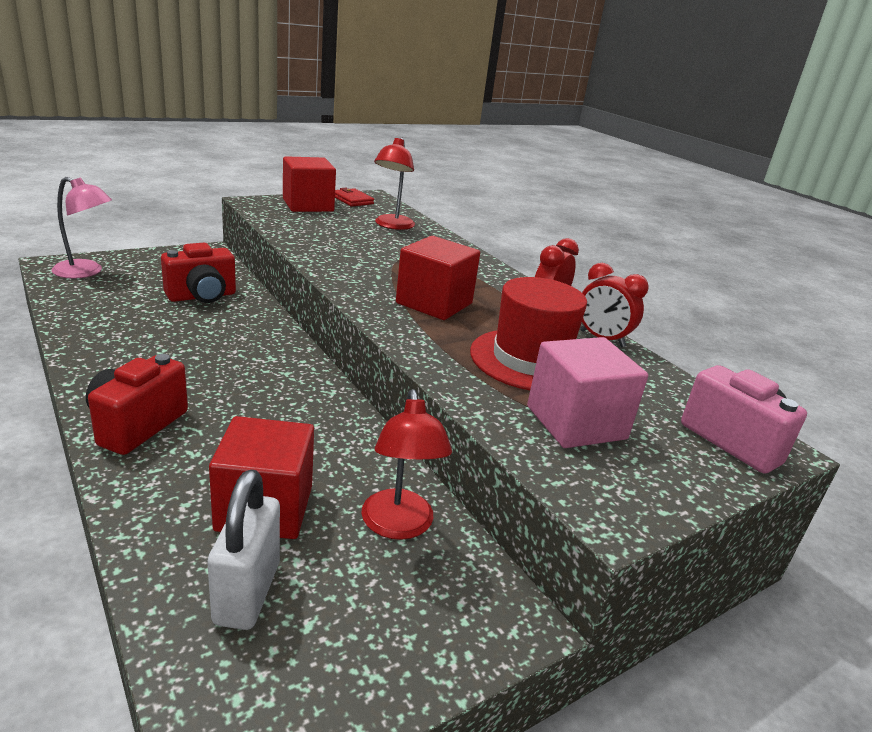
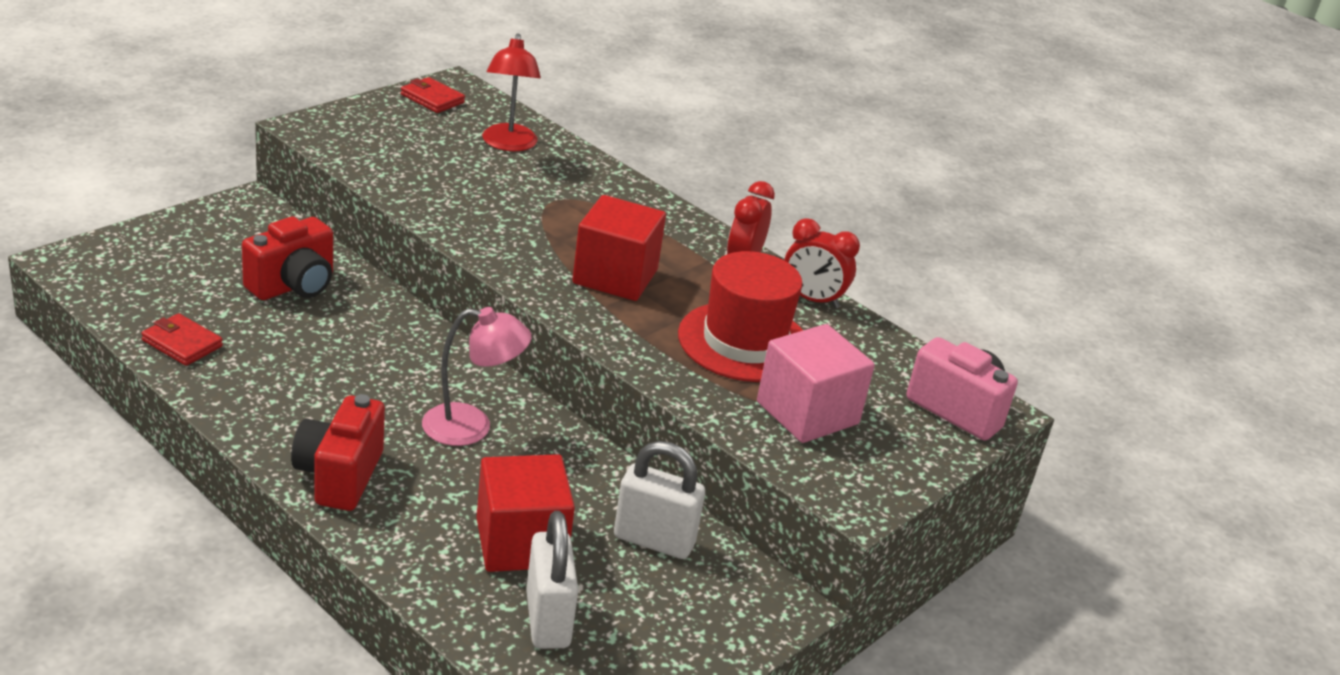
camera: 15 degrees left, 5 degrees up
(86, 272) = (118, 268): pink lamp -> pink lamp (471, 427)
(89, 319) = (182, 343): none -> red wallet
(308, 205) = (380, 121): red cube -> none
(399, 526) = (654, 540): red lamp -> white padlock

